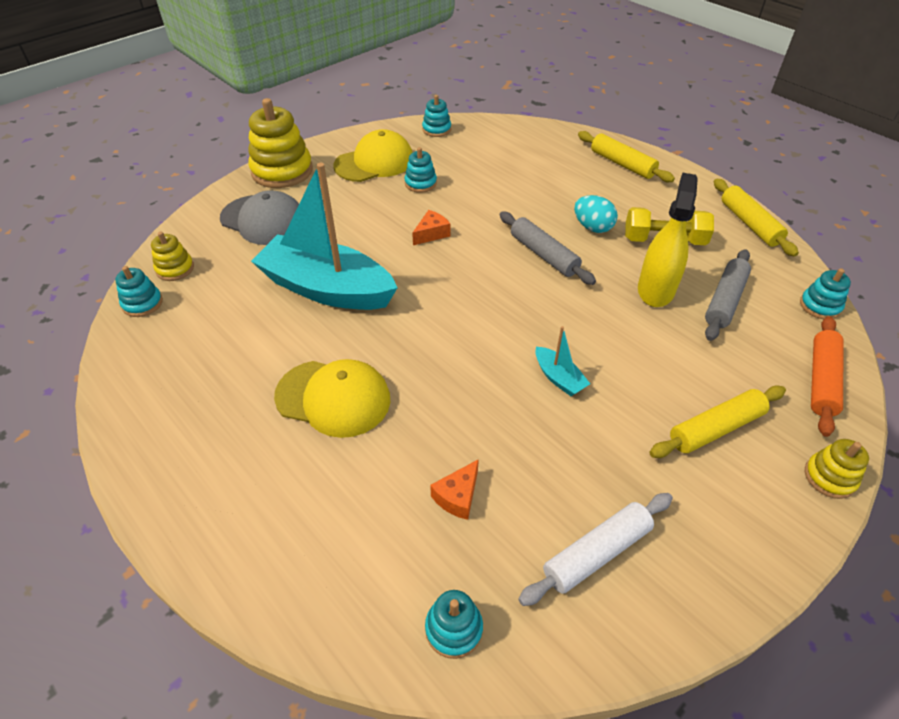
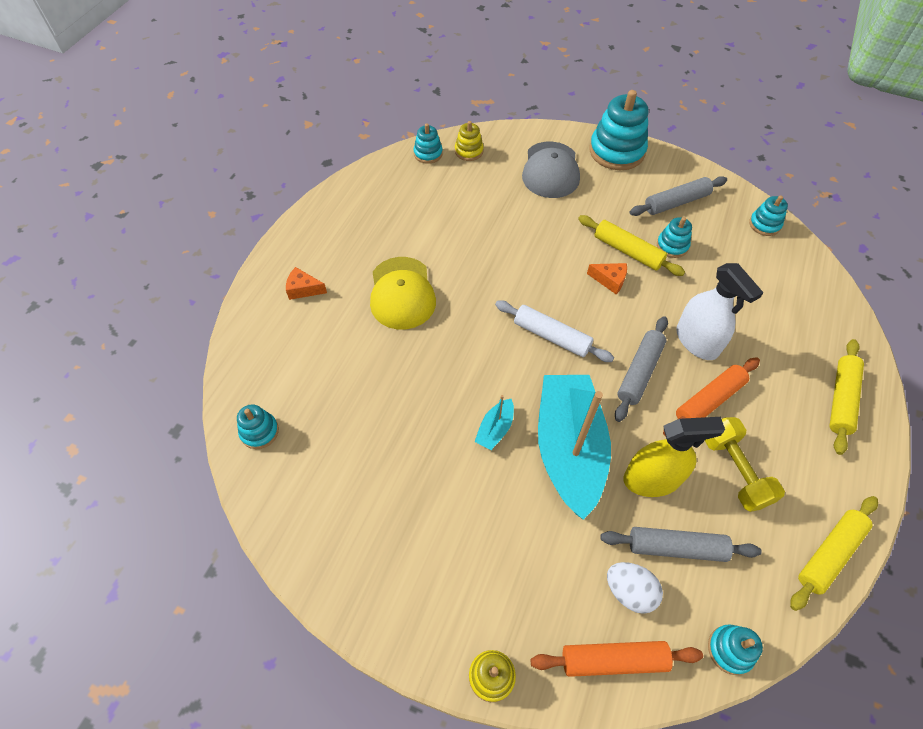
camera: 65 degrees right, 10 degrees up
(282, 171) = (616, 151): yellow stacking toy -> turquoise stacking toy
(327, 288) = (502, 242): turquoise boat -> turquoise boat (569, 449)
(374, 162) = (676, 202): yellow cap -> grey rolling pin
(458, 496) = (354, 399): orange cheese -> orange cheese (303, 289)
(530, 210) = (697, 341): none -> white spray bottle
(592, 227) = (708, 401): turquoise egg -> orange rolling pin
(596, 553) = (343, 501): white rolling pin -> white rolling pin (551, 336)
(715, 428) = (501, 566): yellow rolling pin -> yellow rolling pin (627, 251)
(759, 345) = (629, 591): none -> white egg

